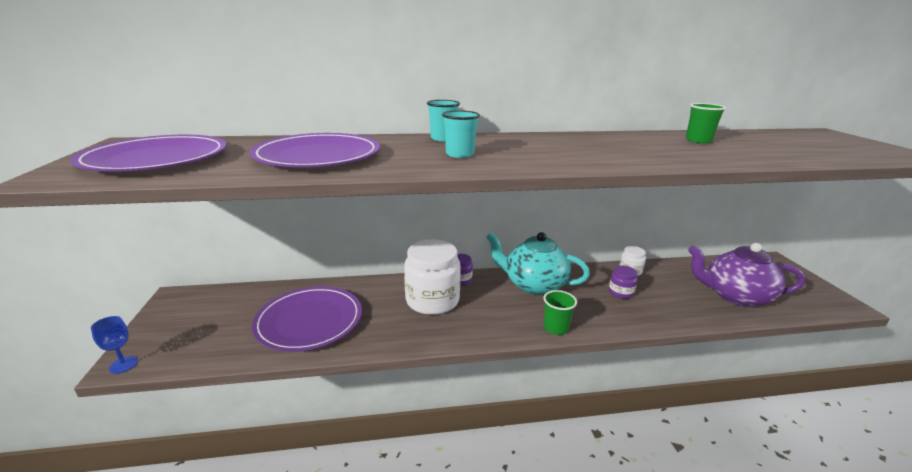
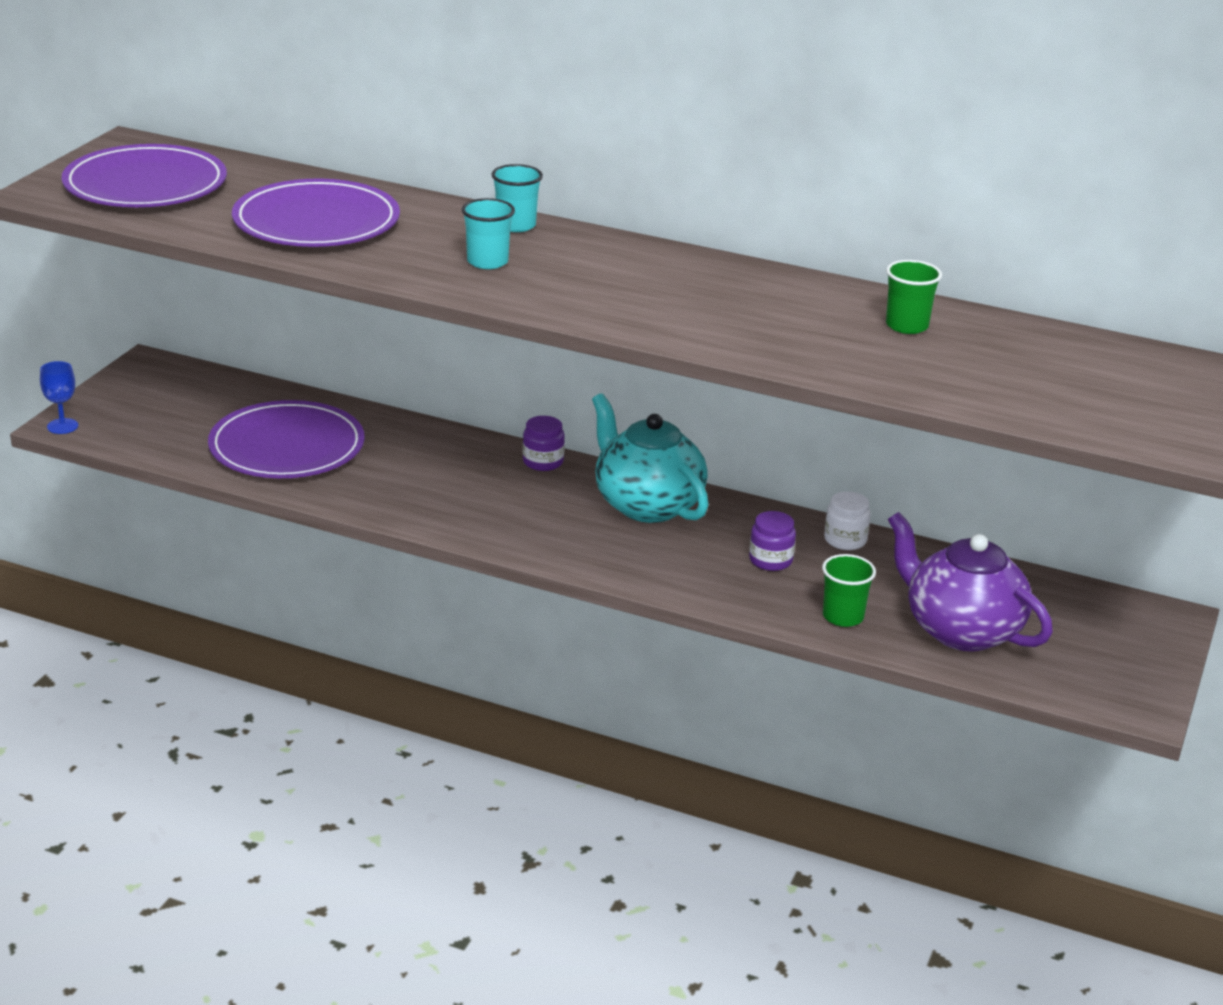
camera: 30 degrees right, 5 degrees up
(432, 300) = (469, 475): white jar -> none
(555, 328) = (596, 564): green cup -> green cup (843, 616)

